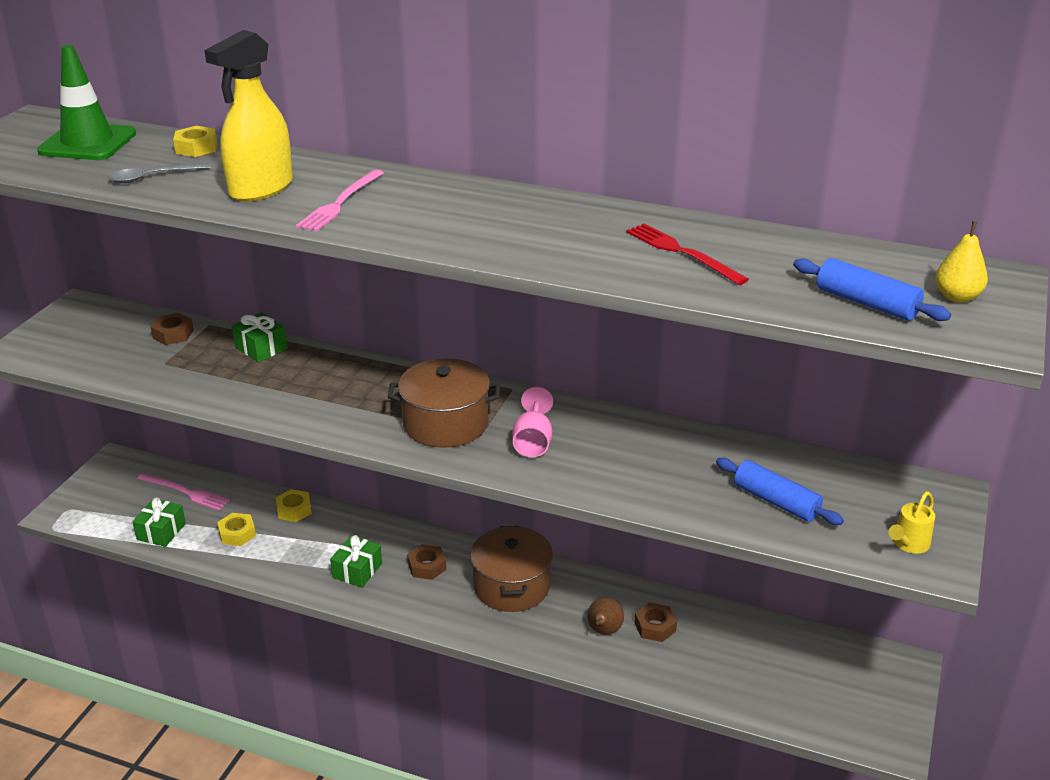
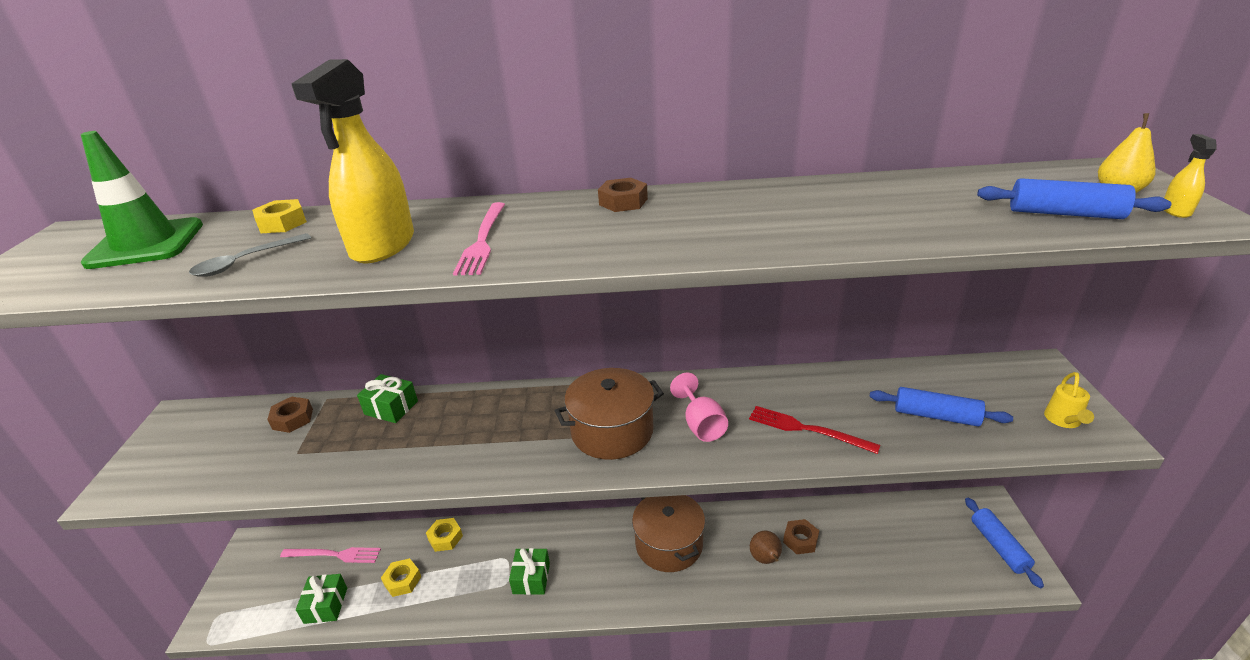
camera: 20 degrees left, 0 degrees up
(427, 566) = (589, 552): brown nut -> brown nut (623, 202)
(682, 252) = (856, 210): red fork -> red fork (807, 429)
(878, 705) = (998, 547): none -> blue rolling pin
(977, 327) = (1175, 211): none -> yellow spray bottle

